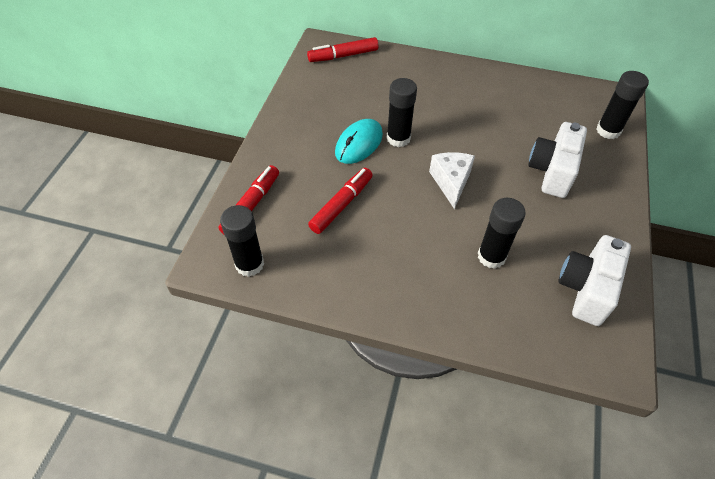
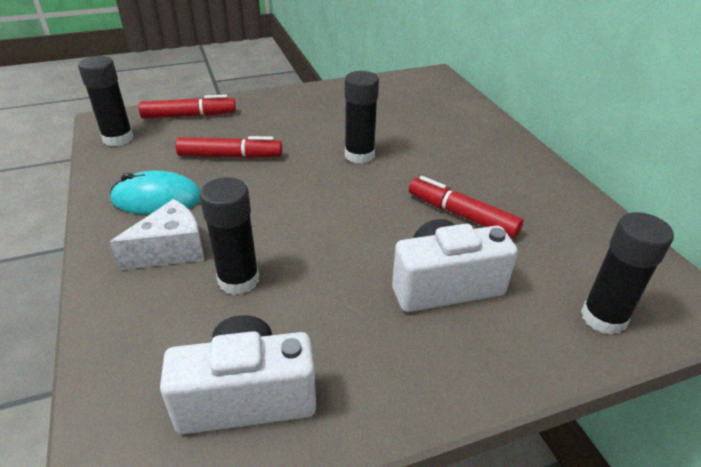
camera: 55 degrees right, 15 degrees down
(343, 56) = (434, 89): red marker -> red marker (461, 215)
(359, 144) = (324, 137): turquoise mouse -> turquoise mouse (157, 199)
(451, 182) = (331, 210): white cheese -> white cheese (171, 250)

